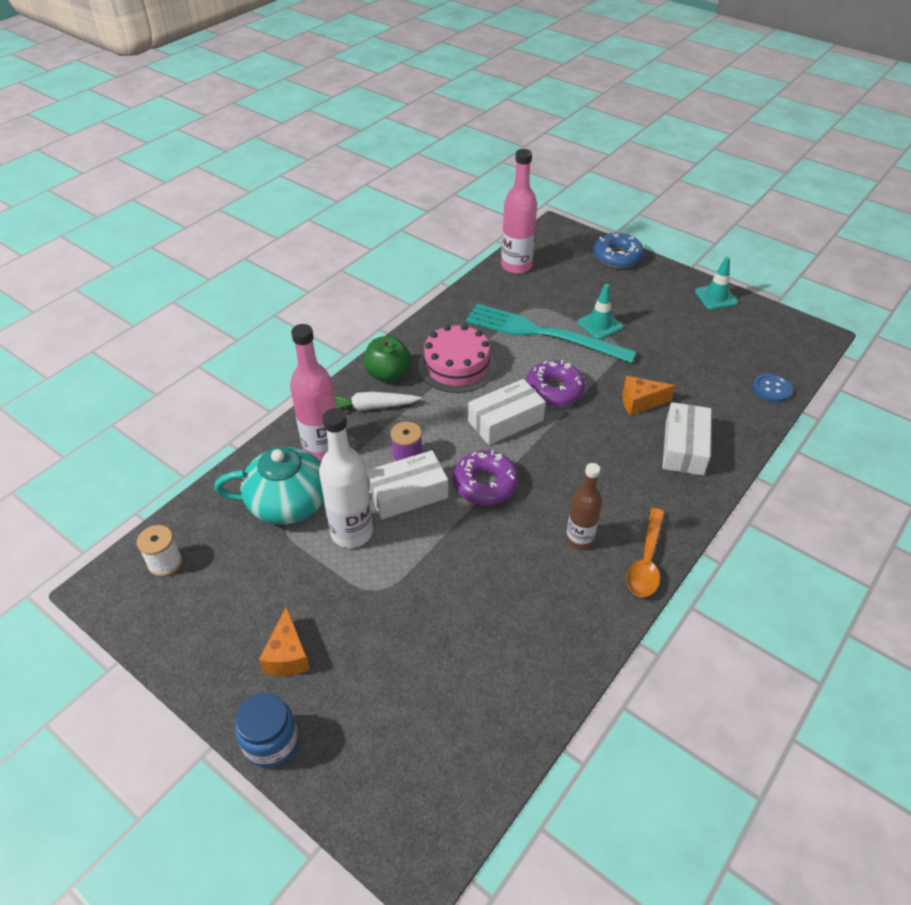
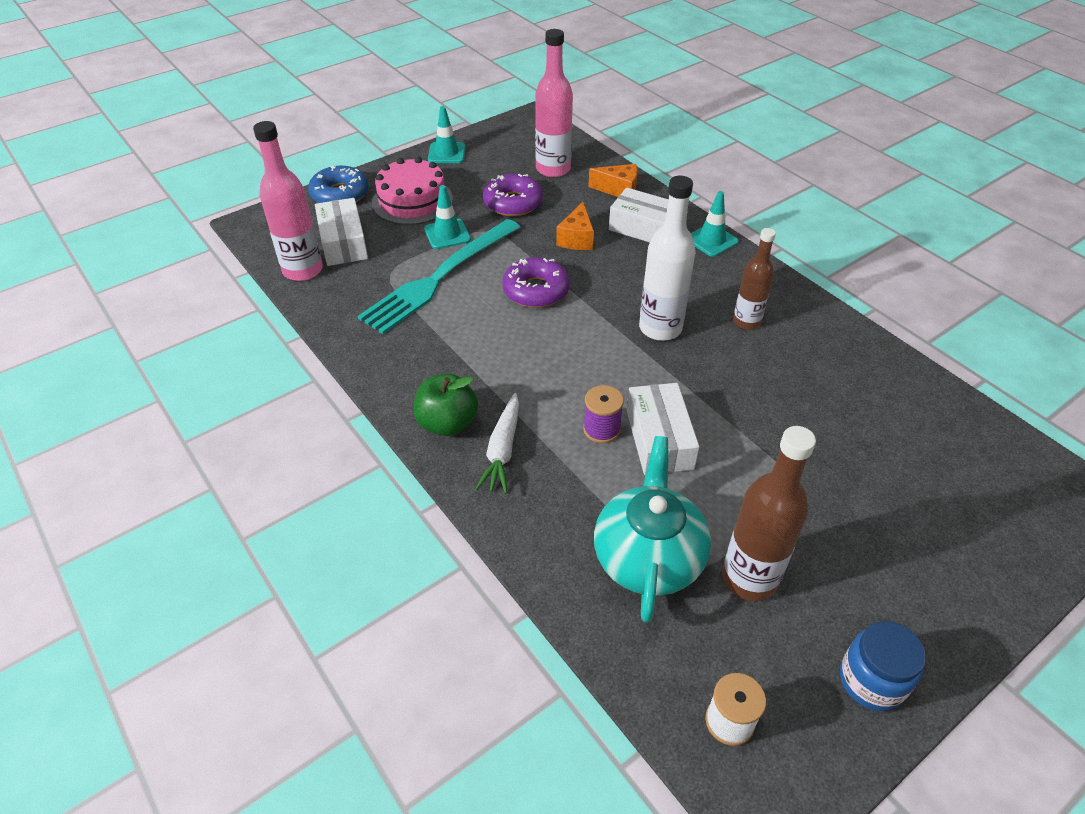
camera: 75 degrees left, 0 degrees up
(271, 742) = (993, 614): blue jar -> blue jar (871, 680)
(282, 565) = (749, 578): none -> brown bottle
(288, 655) = (881, 586): orange cheese -> orange cheese (618, 190)
(322, 448) = (560, 511): pink bottle -> pink bottle (553, 169)
(352, 532) = (709, 500): white bottle -> white bottle (660, 328)
(457, 366) = (461, 357): pink cake -> pink cake (412, 201)
(485, 484) = (660, 372): purple donut -> purple donut (513, 203)
(505, 421) = (569, 337): white box -> white box (343, 242)
(646, 561) = (778, 287): orange spoon -> none
(695, 500) = (711, 240): none -> turquoise traffic cone
(771, 389) = (589, 161): blue button -> none

